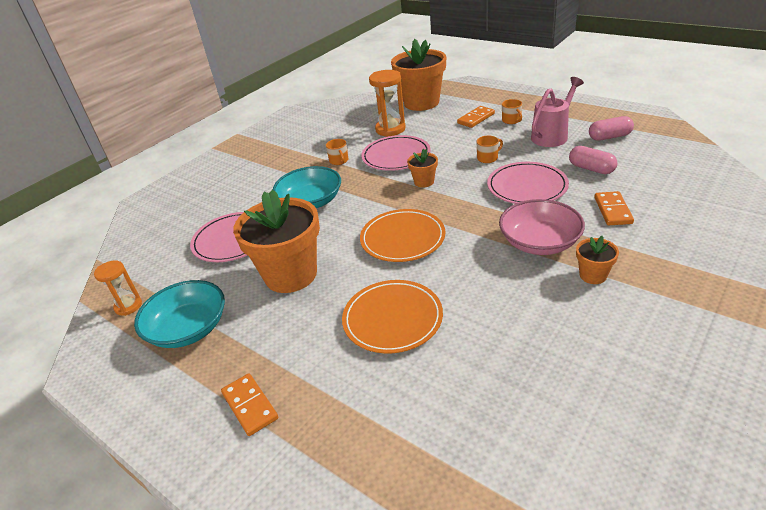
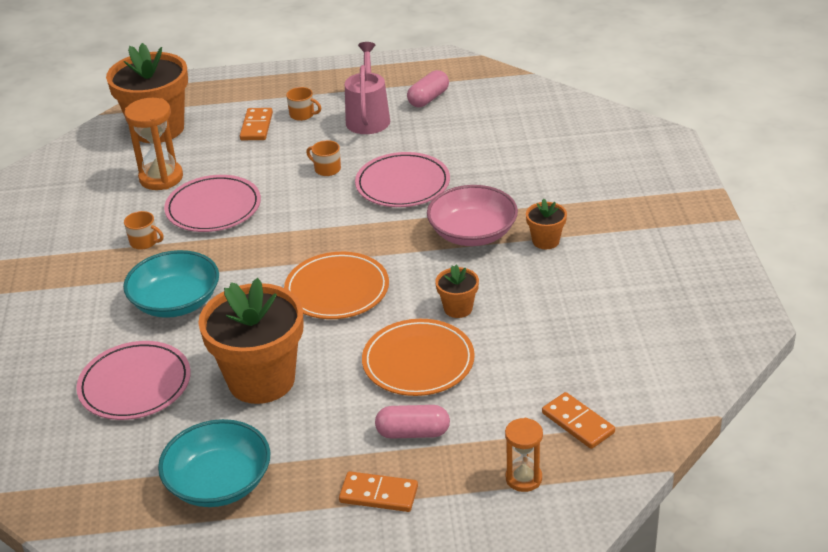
camera: 45 degrees left, 0 degrees up
(128, 306) = (107, 507): orange hourglass -> orange hourglass (523, 478)
(424, 182) = (286, 223): orange flower pot -> orange flower pot (458, 308)
(488, 158) = (327, 169): orange mug -> orange mug turned 75 degrees counterclockwise
(591, 168) = (445, 140): pink capsule -> pink capsule (413, 433)
(613, 210) = (505, 175): orange domino -> orange domino (578, 423)

